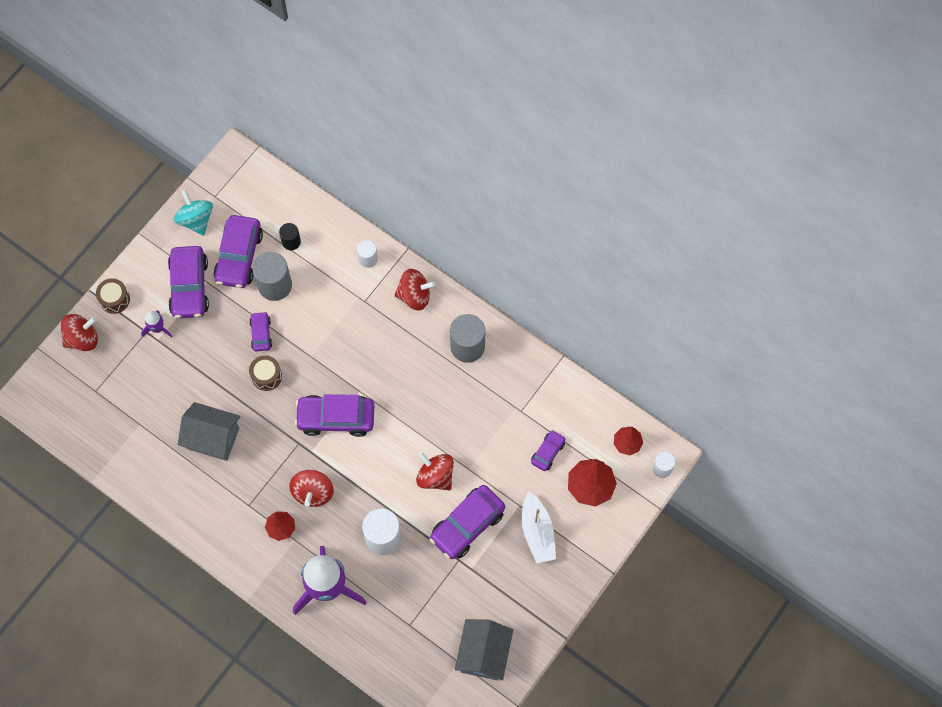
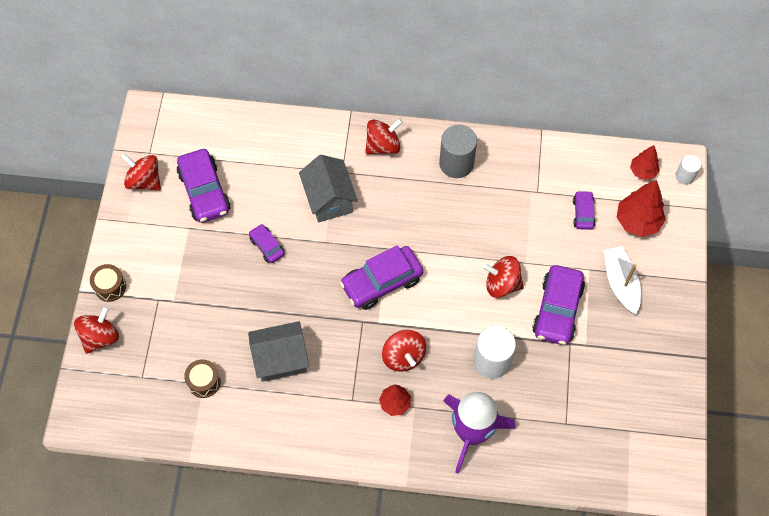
camera: 30 degrees left, 5 degrees down
(157, 328) = (167, 291): purple rocket -> none
(189, 287) = (175, 240): purple car -> none
(196, 220) = (144, 181): turquoise spinning top -> red spinning top
(266, 376) = (295, 279): brown drum -> brown drum (204, 382)
(275, 285) = (253, 199): grey cylinder -> none
(291, 242) = (244, 156): black cylinder -> none
(368, 259) = (322, 136): white cylinder -> none
(483, 654) = (646, 411): grey house -> grey house (329, 199)
(537, 532) = (620, 283): white boat -> white boat turned 150 degrees counterclockwise

